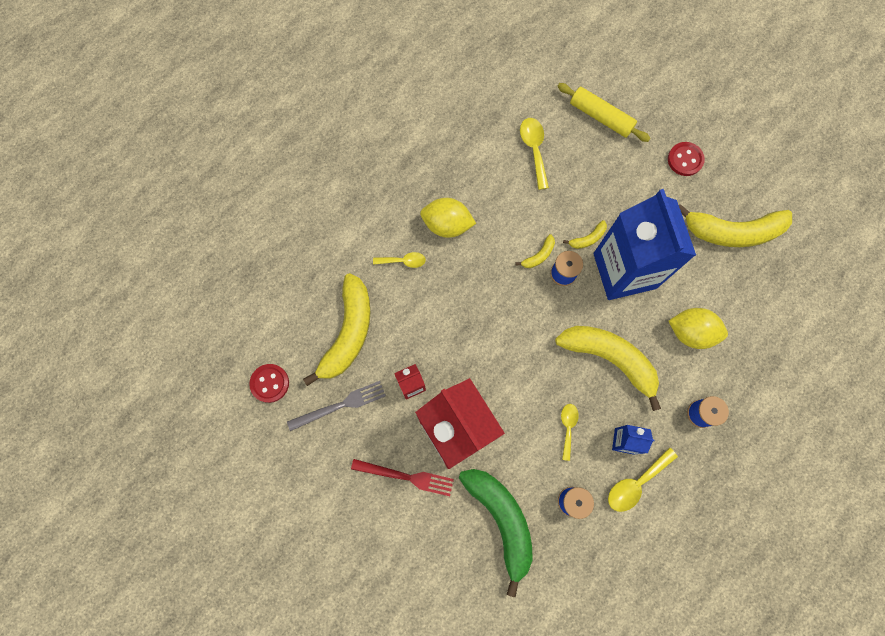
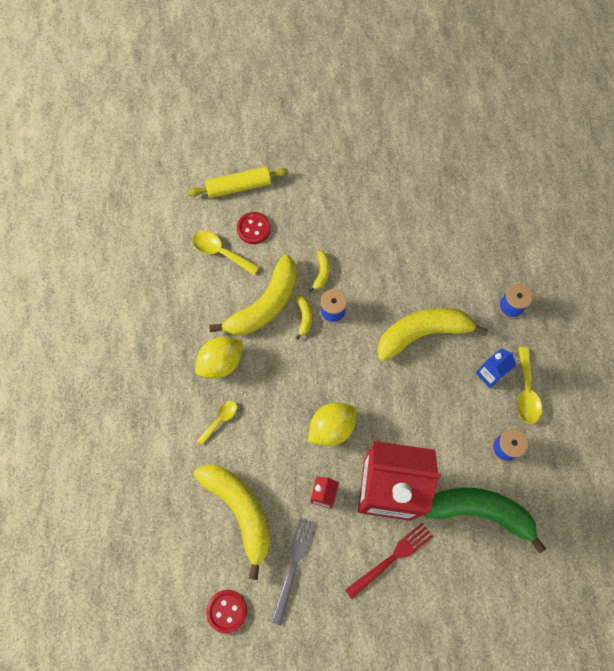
camera: 50 degrees left, 5 degrees down
(568, 427) = (449, 405): yellow spoon -> none
(624, 271) = (367, 269): blue carton -> none
(685, 160) = (322, 161): red button -> red button (253, 229)
(690, 332) = (448, 264): yellow lemon -> yellow lemon (331, 428)
(732, 232) = (400, 177): yellow banana -> yellow banana (264, 305)

